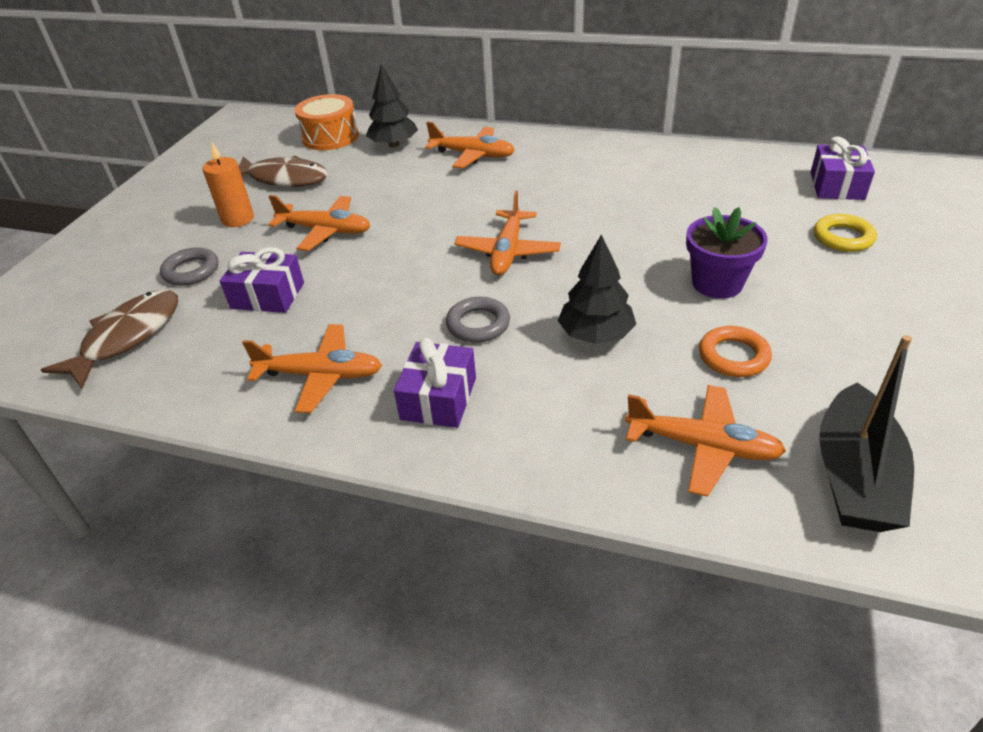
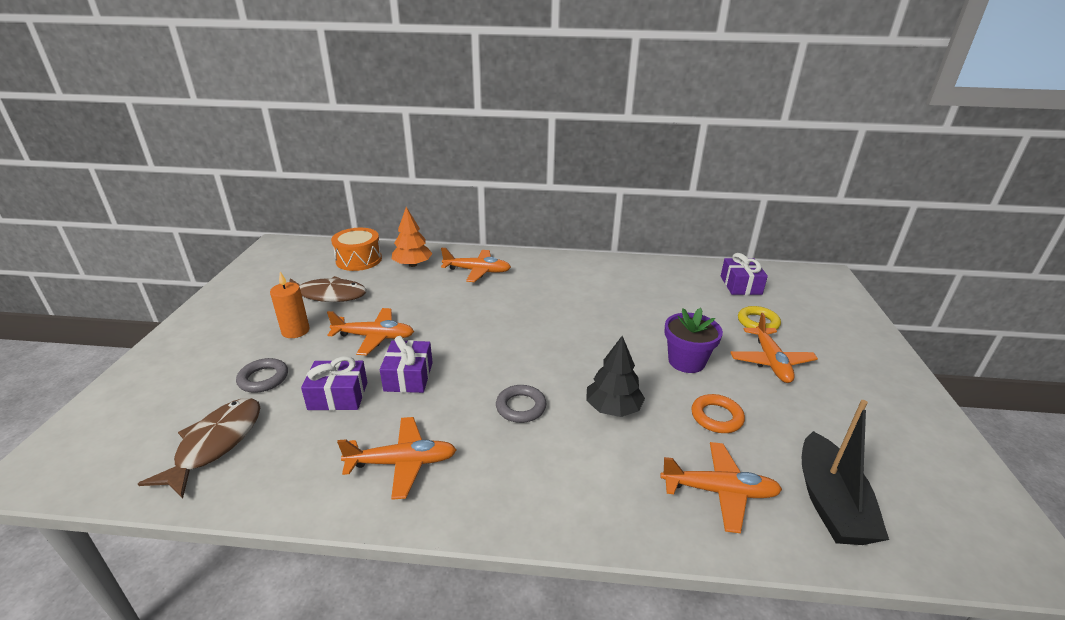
camera: 15 degrees left, 10 degrees down
(394, 144) = (412, 264): black tree -> orange tree
(438, 398) = (507, 473): purple gift -> purple gift (408, 376)
(507, 252) = (526, 346): orange plane -> orange plane (771, 361)

